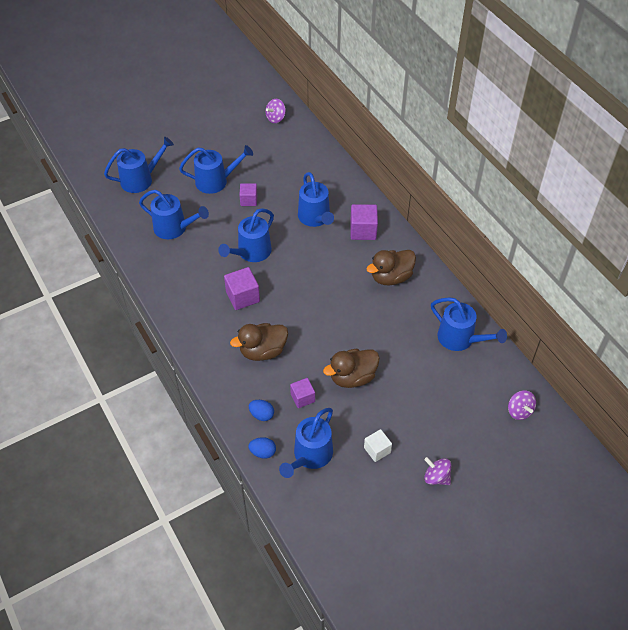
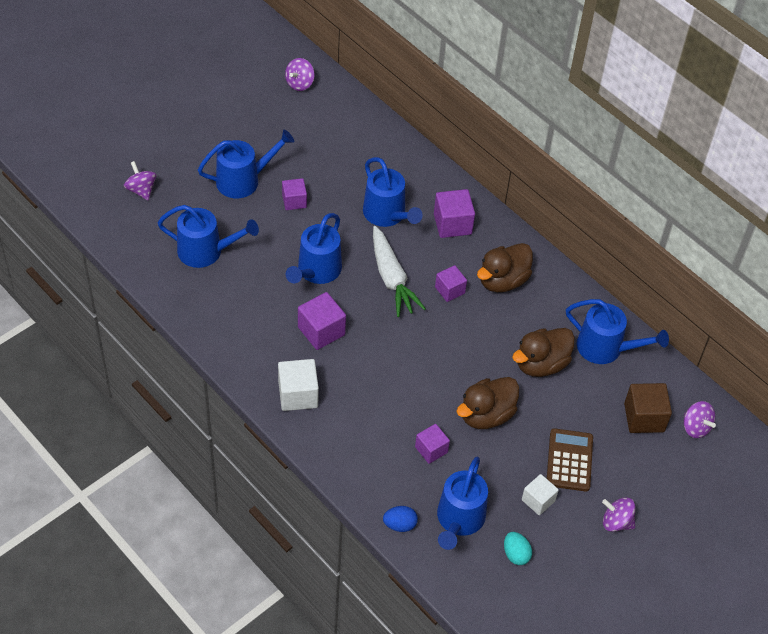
camera: 15 degrees left, 0 degrees up
(140, 179) = (141, 190): blue watering can -> purple spinning top
(212, 341) = (298, 395): none -> white cube
(262, 415) = (386, 478): blue egg -> none
(263, 351) = (366, 398): brown duck -> brown duck (541, 364)
(306, 264) = (391, 278): none -> white carrot
(348, 279) = (450, 290): none -> purple cube
(348, 490) = (515, 554): none -> turquoise egg
(410, 422) = (569, 460): none -> brown calculator
(478, 397) = (644, 417): none -> brown cube

